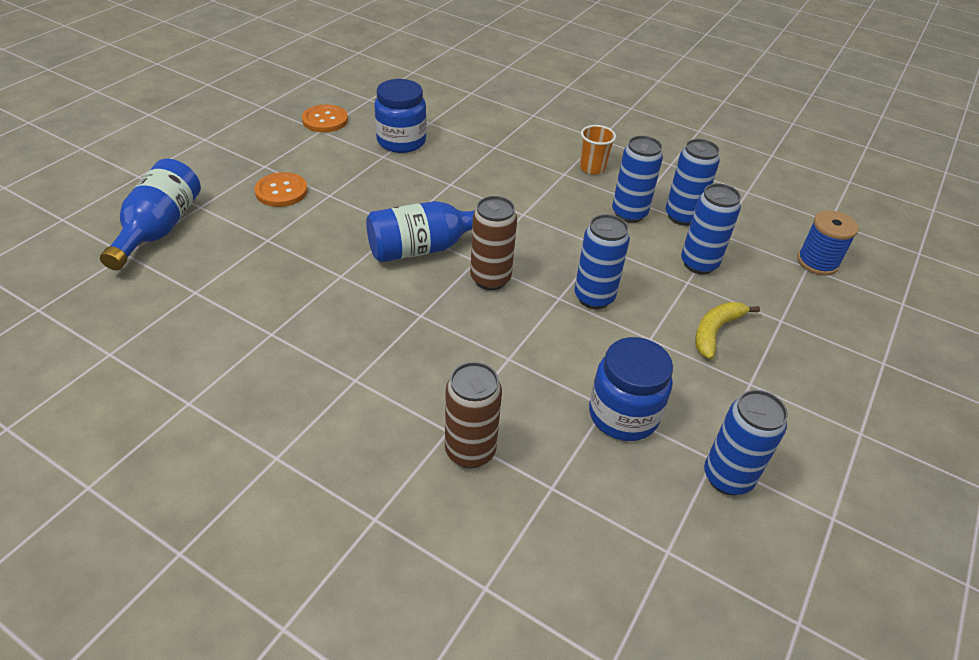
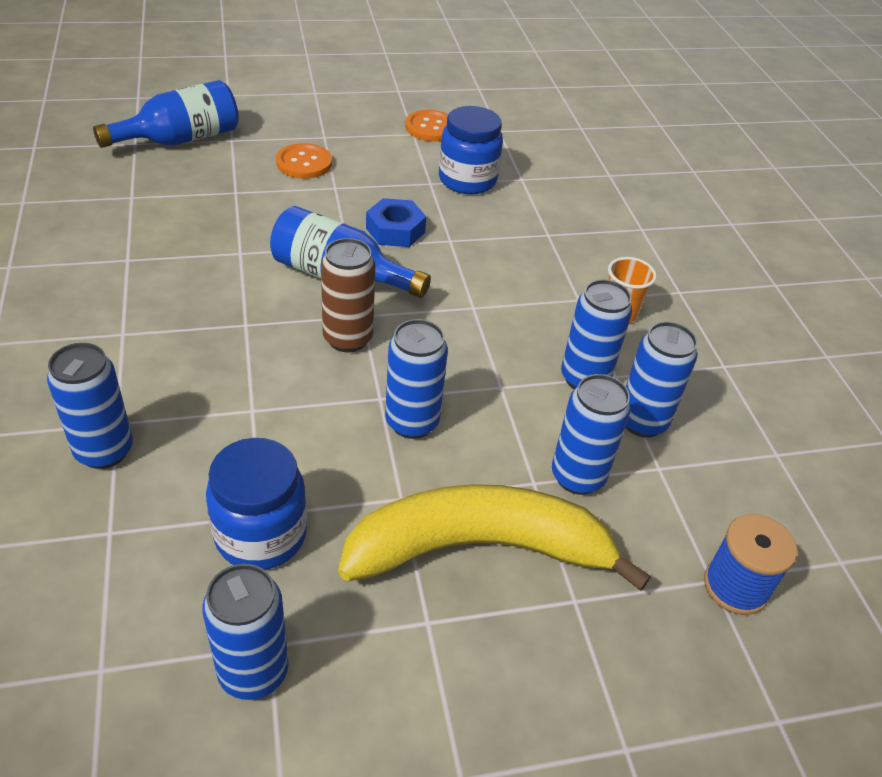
camera: 45 degrees right, 0 degrees up
(411, 198) = (395, 230): none -> blue nut
(470, 451) = (104, 451): brown can -> blue can
(715, 332) = (478, 548): yellow banana -> yellow banana, size x2.13

